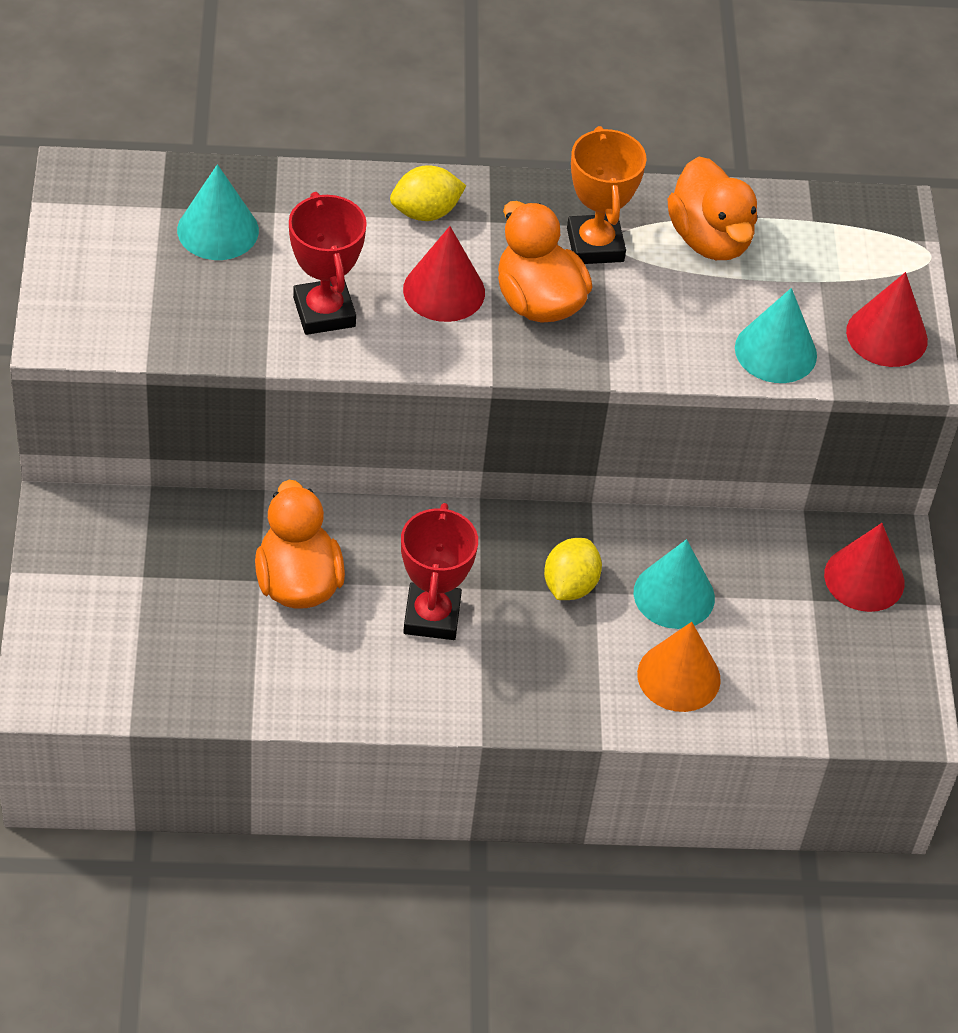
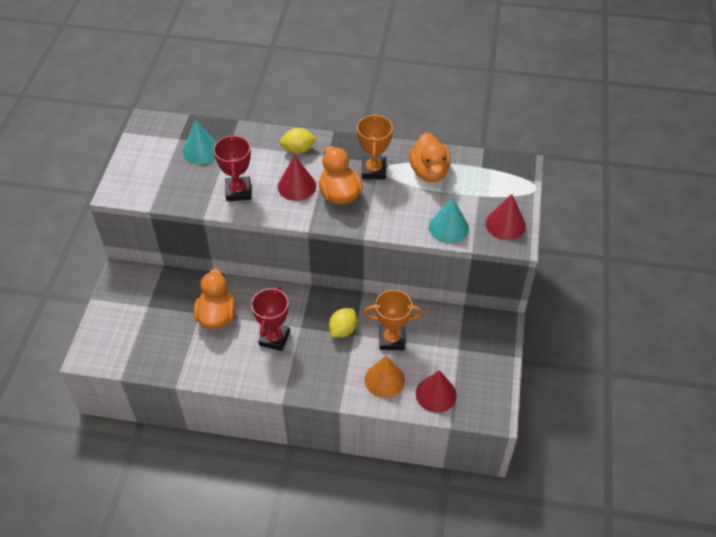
camera: 15 degrees right, 0 degrees up
(674, 595) = (391, 340): turquoise cone -> orange trophy
(864, 578) = (486, 341): red cone -> red cone (436, 394)

